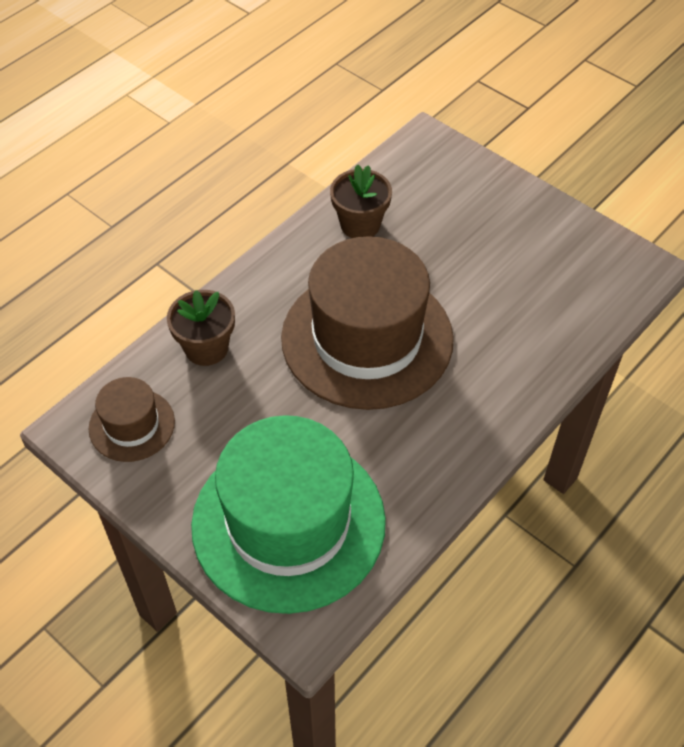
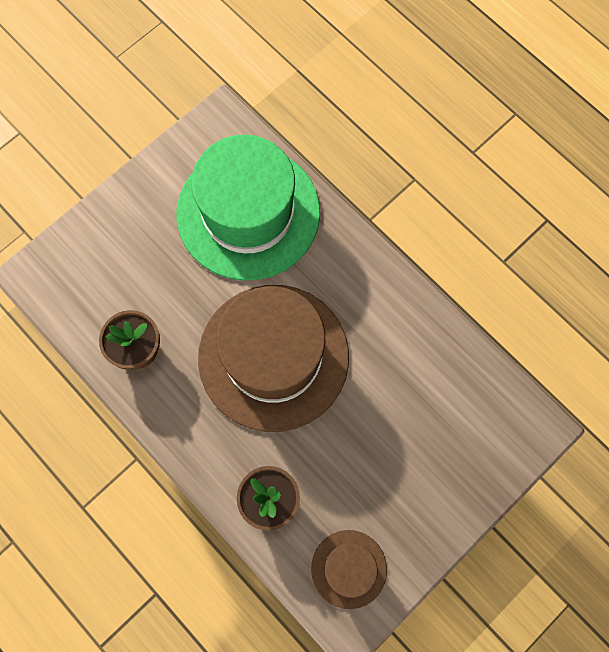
camera: 85 degrees left, 20 degrees up
(288, 522) = (451, 436): green hat -> green hat (248, 213)

